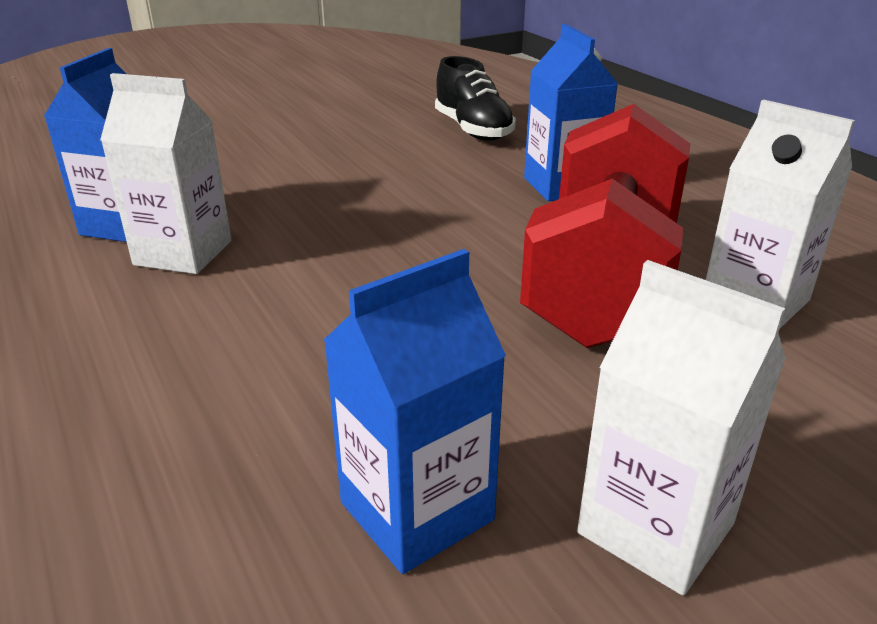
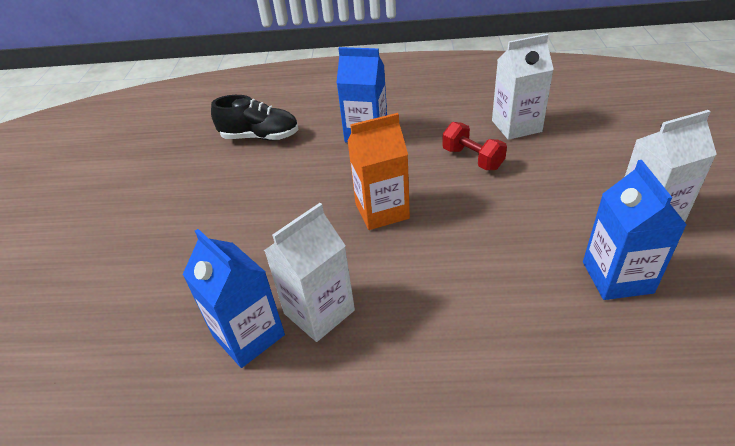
camera: 55 degrees left, 10 degrees up
(402, 242) = (382, 211): none -> orange carton
(603, 281) = (472, 159): red dumbbell -> red dumbbell, size x0.43

